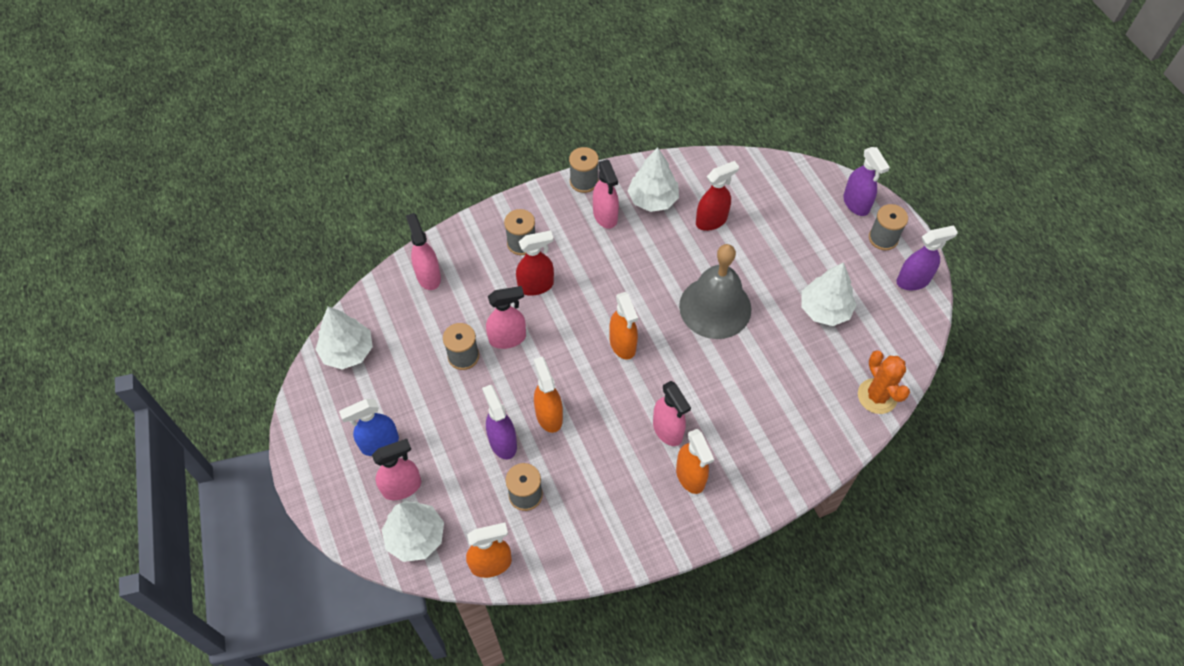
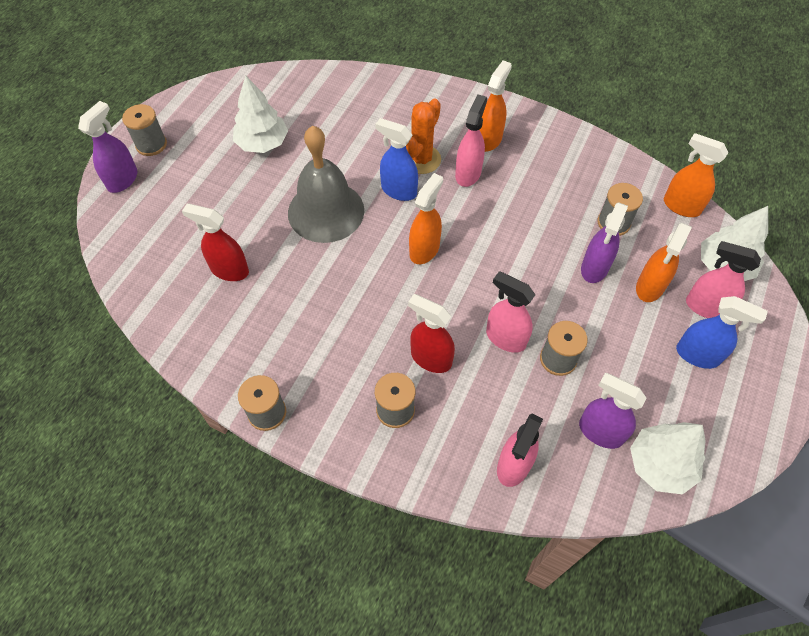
camera: 130 degrees left, 0 degrees up
(549, 415) = (539, 254): orange spray bottle -> orange spray bottle (650, 287)
(605, 216) = (297, 360): pink spray bottle -> none
(653, 199) = (241, 333): white tree -> none
(693, 368) = (398, 190): none -> blue spray bottle
(877, 396) = (316, 79): orange cactus -> orange cactus (421, 159)
(913, 280) = (184, 107): purple spray bottle -> purple spray bottle (600, 432)

